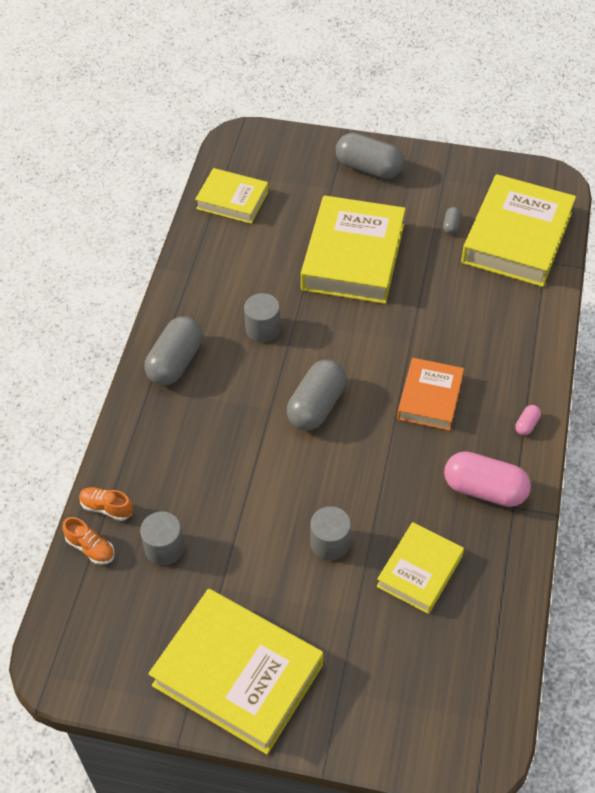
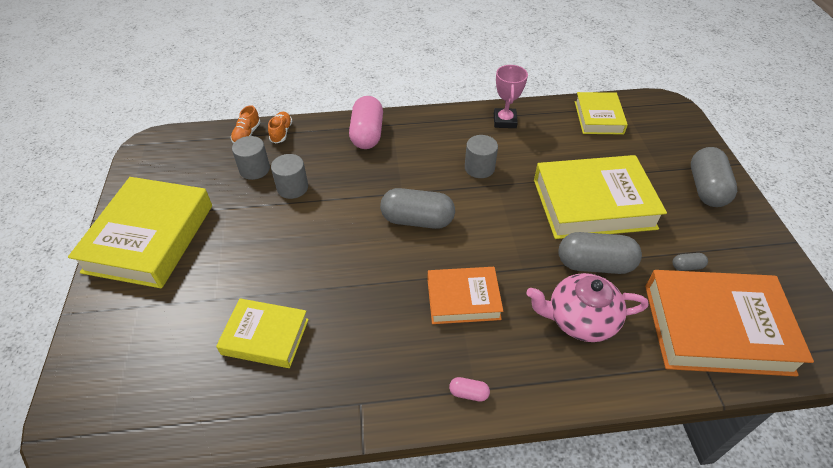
camera: 70 degrees right, 5 degrees down
(175, 362) = (421, 130): grey capsule -> grey capsule (594, 264)
(197, 281) = (504, 121): none -> pink trophy
(330, 543) = (281, 264): grey cylinder -> grey cylinder (292, 188)
(480, 321) = (580, 319): none -> pink teapot
(484, 489) = (372, 371): pink capsule -> pink capsule (367, 134)
(516, 238) = (716, 328): yellow book -> orange book

